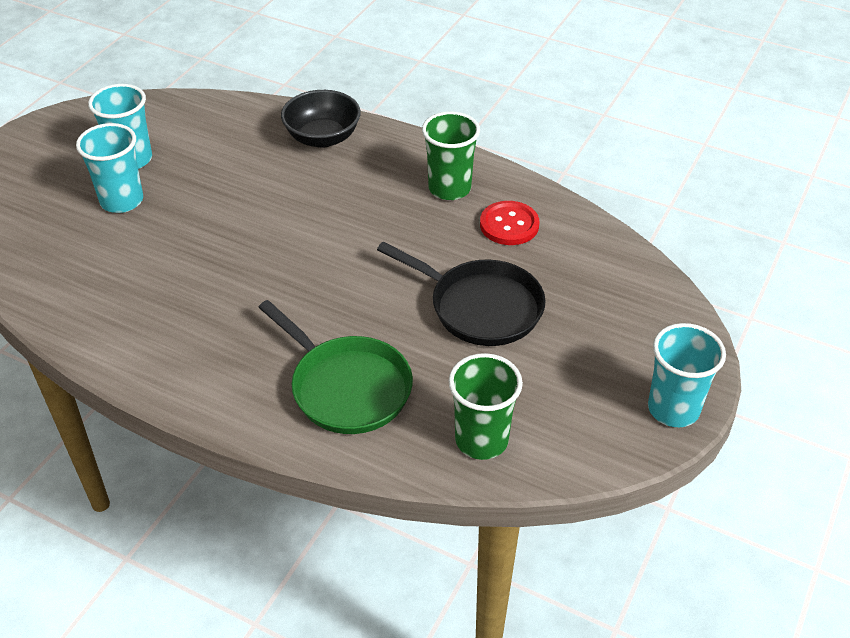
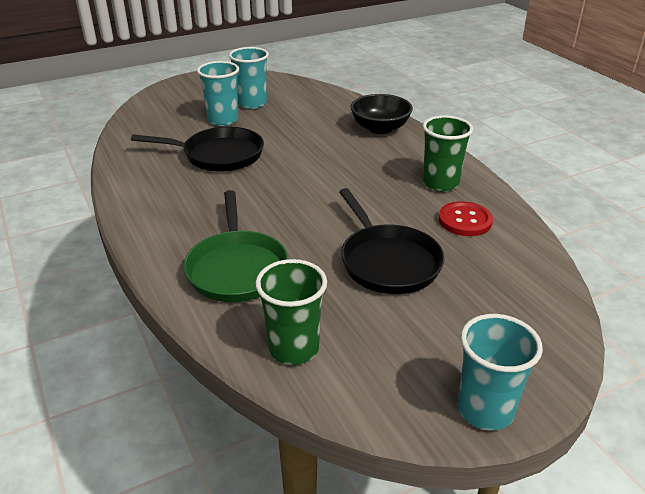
camera: 35 degrees right, 10 degrees down
(173, 255) = (218, 155): none -> black pan

